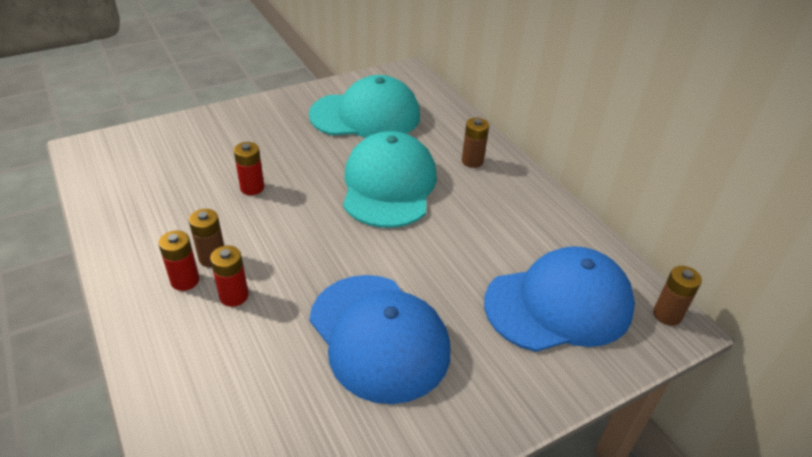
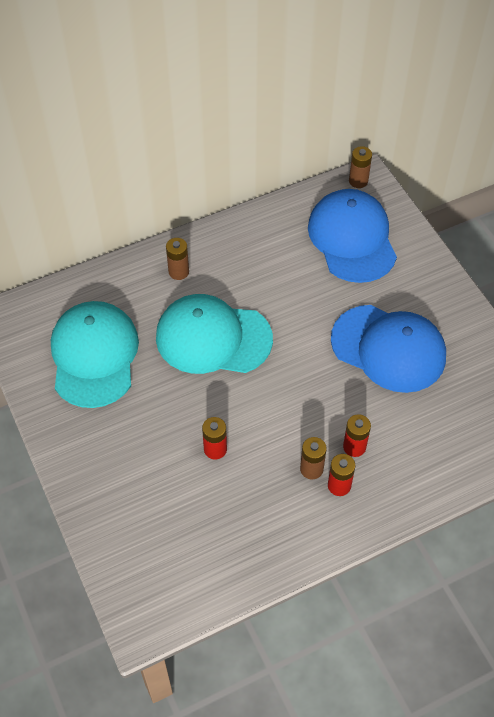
camera: 85 degrees left, 15 degrees up
(379, 336) = (388, 348): blue cap -> blue cap turned 60 degrees clockwise

